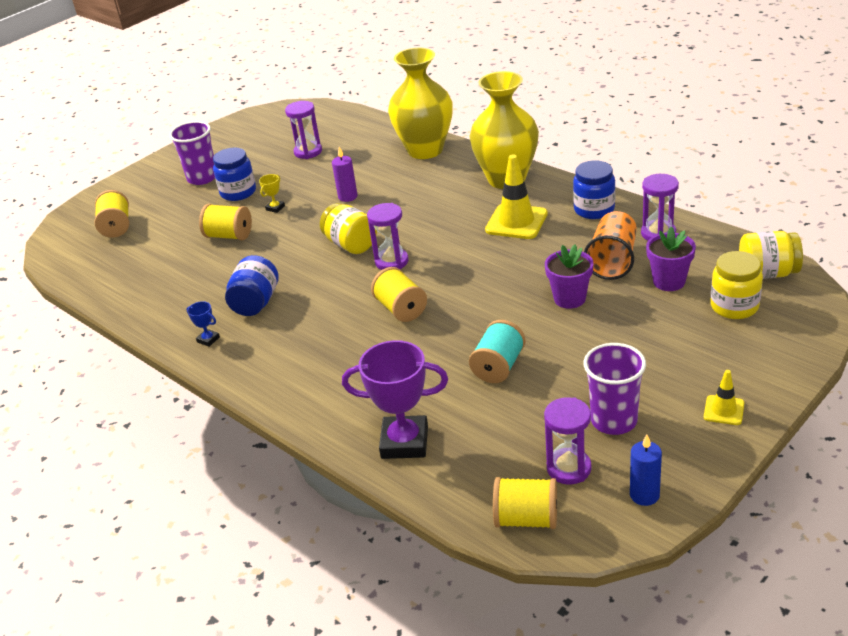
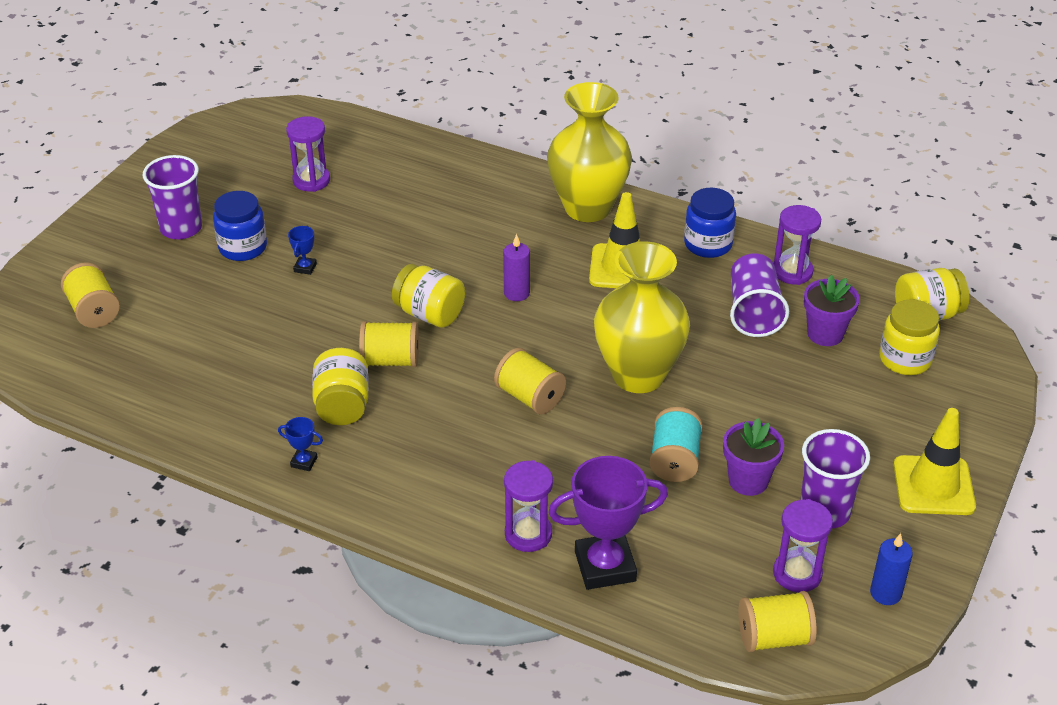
camera: 20 degrees left, 5 degrees up
(229, 236) = (261, 313): yellow spool -> yellow spool (390, 360)
(256, 303) = (342, 405): blue jar -> yellow jar
(275, 208) = (305, 268): yellow trophy -> blue trophy
(348, 197) = (395, 245): purple candle -> purple candle (516, 293)
(391, 261) = (491, 334): purple hourglass -> purple hourglass (528, 534)
(425, 150) = (467, 170): yellow vase -> yellow vase (638, 375)
(569, 299) = (722, 365): purple flower pot -> purple flower pot (748, 481)
(612, 261) = (753, 312): orange cup -> purple cup
(723, 410) = (933, 486): yellow traffic cone -> yellow traffic cone, size x1.86

